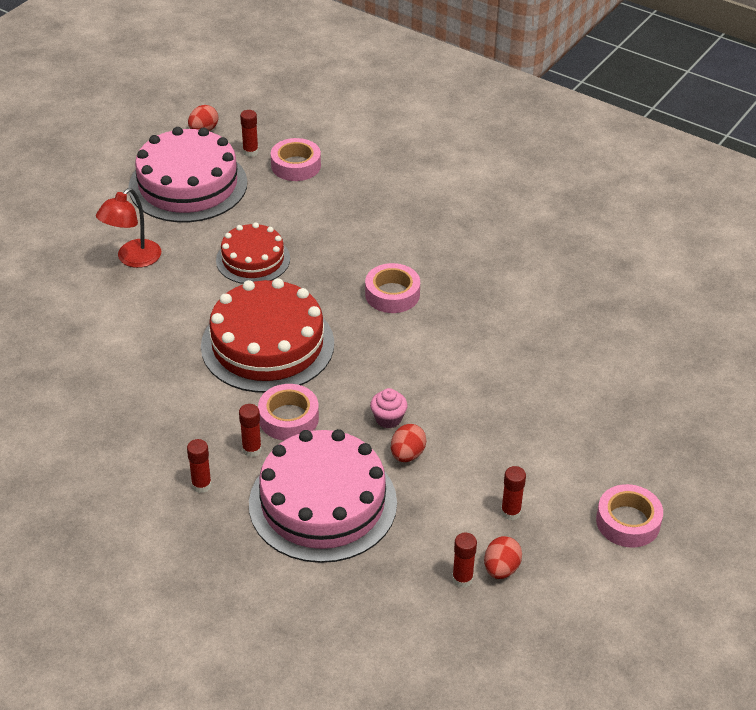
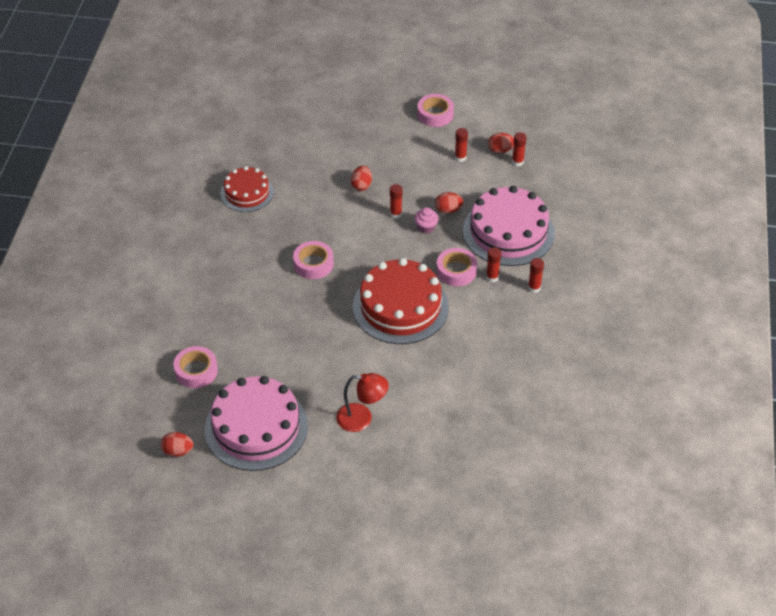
camera: 115 degrees left, 5 degrees up
(250, 152) = (192, 407): red glue stick -> red glue stick (395, 214)
(253, 259) = (321, 350): red cake -> red cake (247, 193)
(510, 383) = (361, 185): none -> red egg

